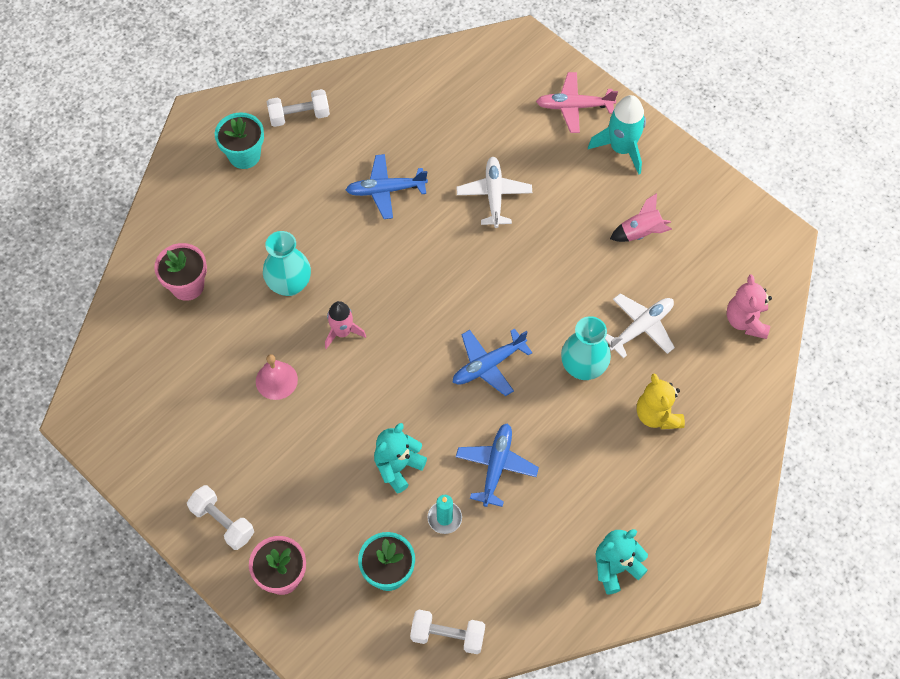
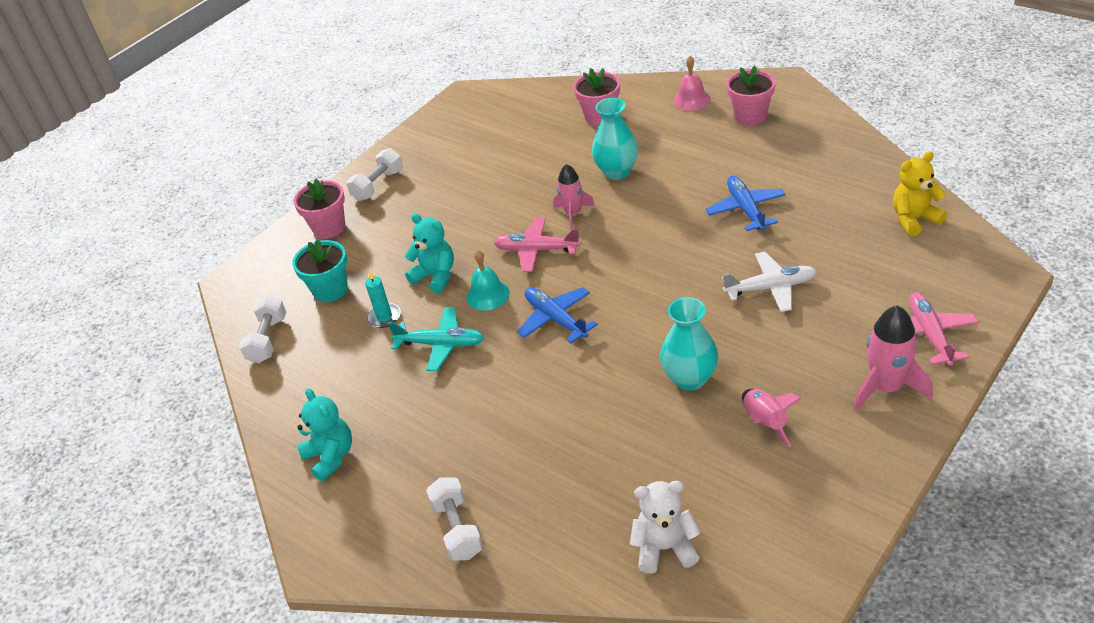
camera: 90 degrees right, 20 degrees down
(244, 155) = (750, 116): turquoise flower pot -> pink flower pot
(276, 380) = (515, 185): pink bell -> pink bell (691, 100)
(299, 116) = (812, 137): white dumbbell -> white dumbbell (457, 529)
(387, 371) = (536, 250): none -> pink plane
(439, 420) = (487, 295): none -> turquoise bell
(496, 466) = (441, 344): blue plane -> turquoise plane
(583, 367) = (567, 395): turquoise vase -> turquoise vase (690, 378)
(621, 148) = (886, 387): turquoise rocket -> pink rocket
(641, 327) = (630, 440): white plane -> none
(657, 415) = (516, 470): yellow teddy bear -> yellow teddy bear (914, 219)
(746, 321) = (665, 548): pink teddy bear -> white teddy bear

